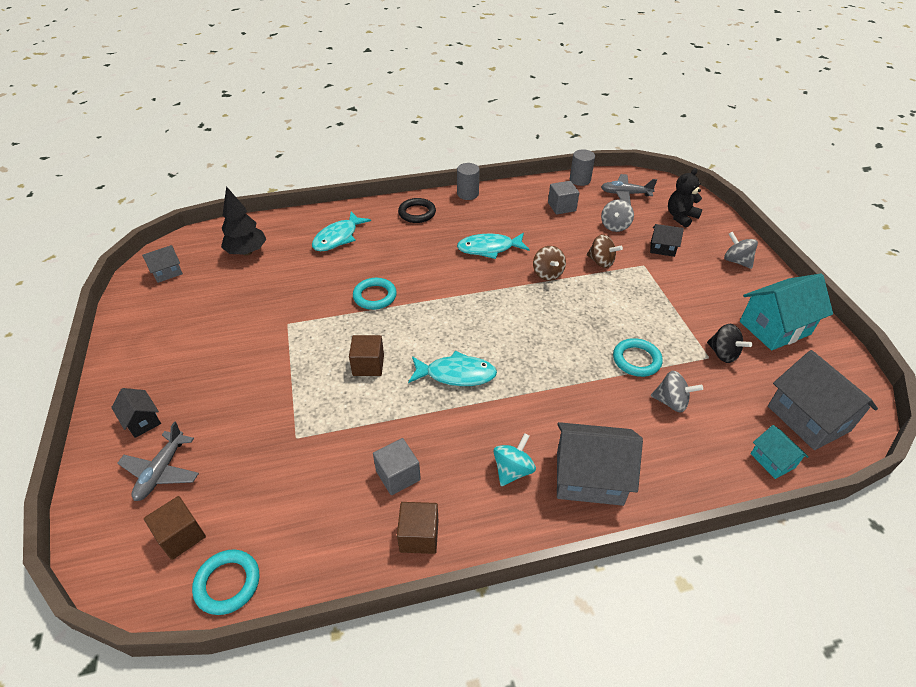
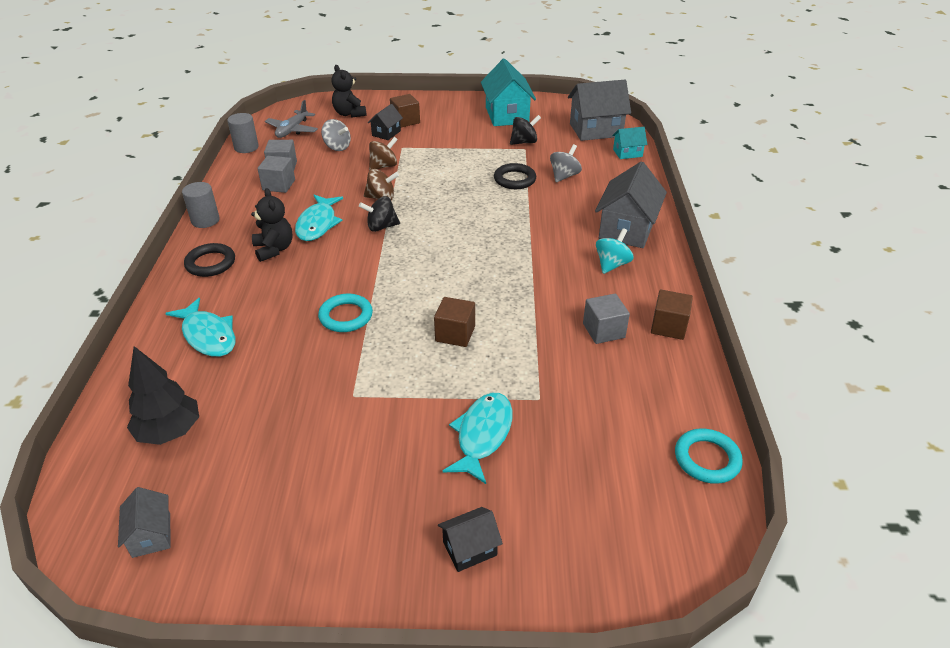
camera: 75 degrees left, 5 degrees down
(161, 471) = (558, 522): grey plane -> none
(181, 536) = (649, 499): brown cube -> brown cube (405, 121)
(445, 236) = (274, 249): none -> black teddy bear
(456, 374) = (492, 276): turquoise fish -> turquoise fish (482, 435)
(502, 285) = (381, 227): none -> black spinning top
(512, 470) = (612, 264): turquoise spinning top -> turquoise spinning top turned 75 degrees clockwise
(534, 212) = (279, 185): none -> grey cube
(636, 360) = (514, 179): turquoise ring -> black ring
(736, 261) = (424, 107): grey spinning top -> none

